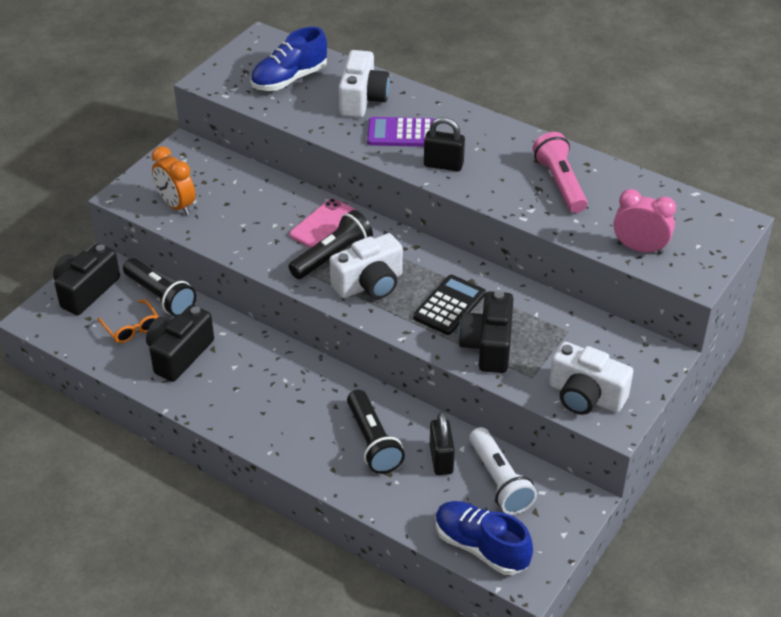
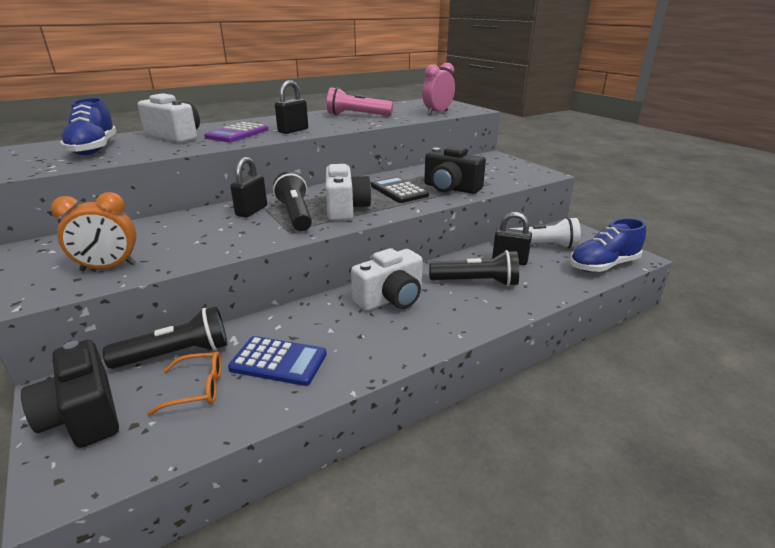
camera: 65 degrees left, 15 degrees down
(179, 354) = (278, 361): black camera -> blue calculator
(323, 224) = (251, 211): pink phone -> black padlock
(585, 396) = (517, 175): white camera -> white camera (391, 299)

